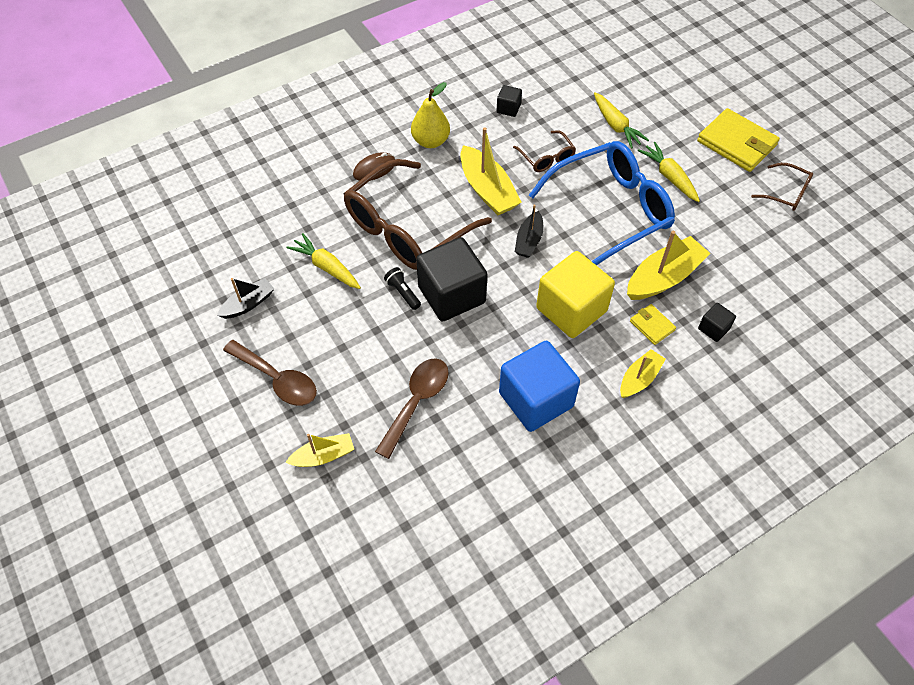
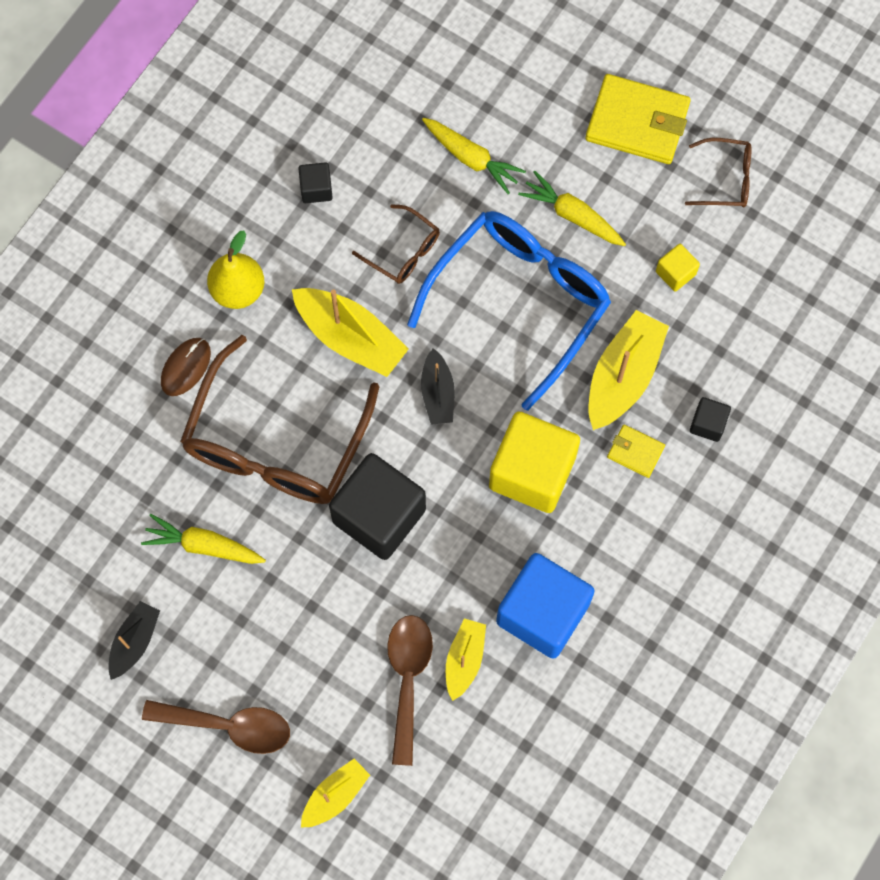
camera: 25 degrees left, 15 degrees up
(403, 293) = (318, 539): black flashlight -> none
(639, 379) = (648, 531): yellow boat -> yellow boat (464, 660)
(728, 232) = (675, 273): none -> yellow cube

